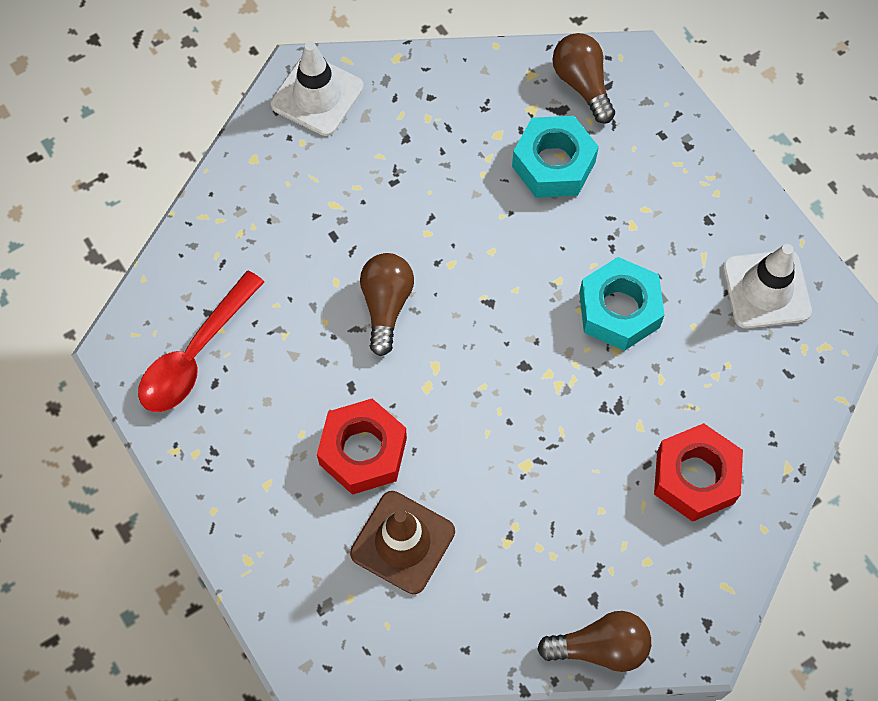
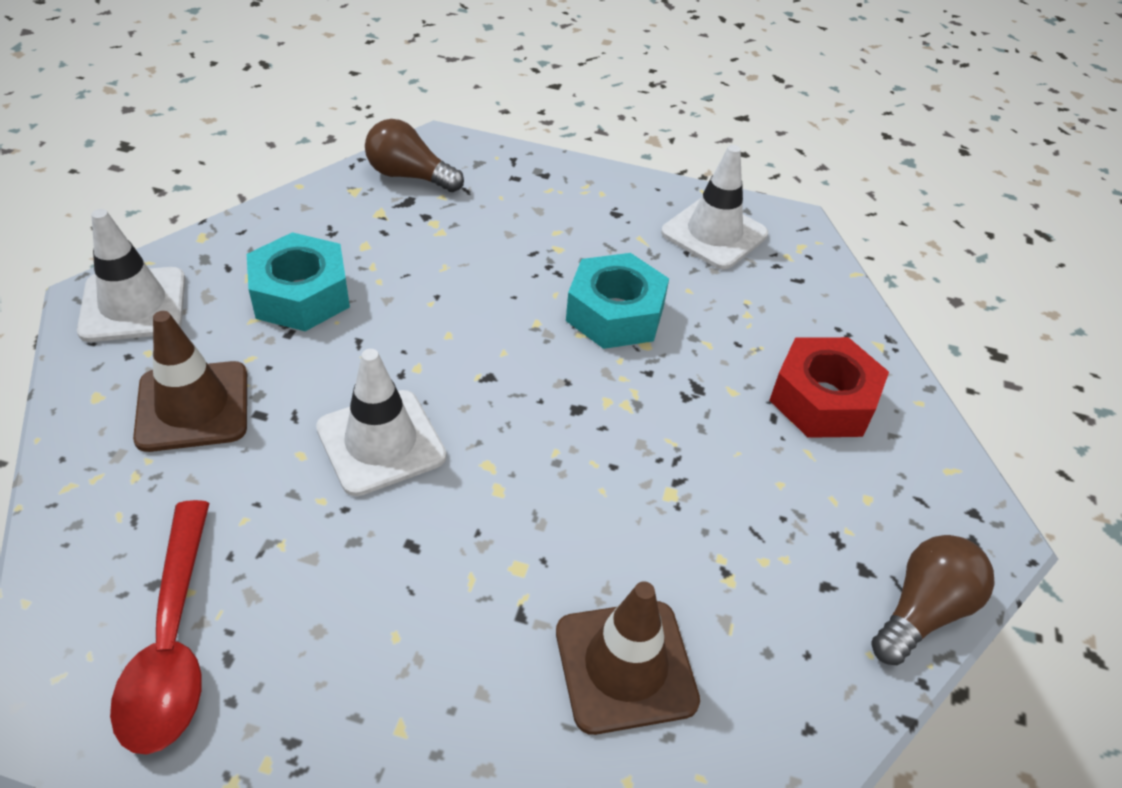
camera: 45 degrees left, 20 degrees down
(300, 203) = (193, 406): none -> brown traffic cone
(363, 451) = (487, 602): red nut -> none
(386, 305) = (381, 442): brown light bulb -> white traffic cone
(553, 164) = (441, 240): turquoise nut -> turquoise nut (301, 295)

